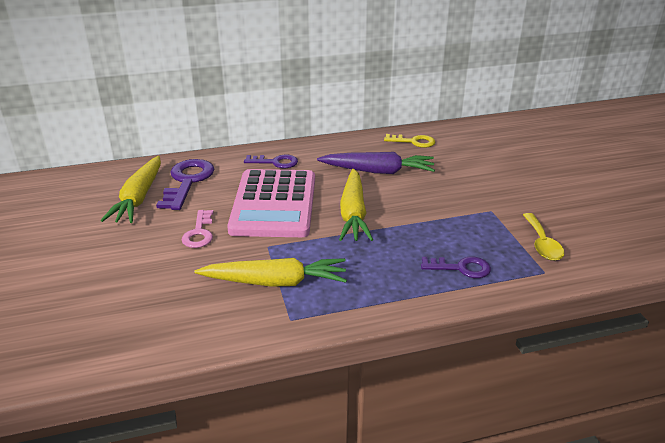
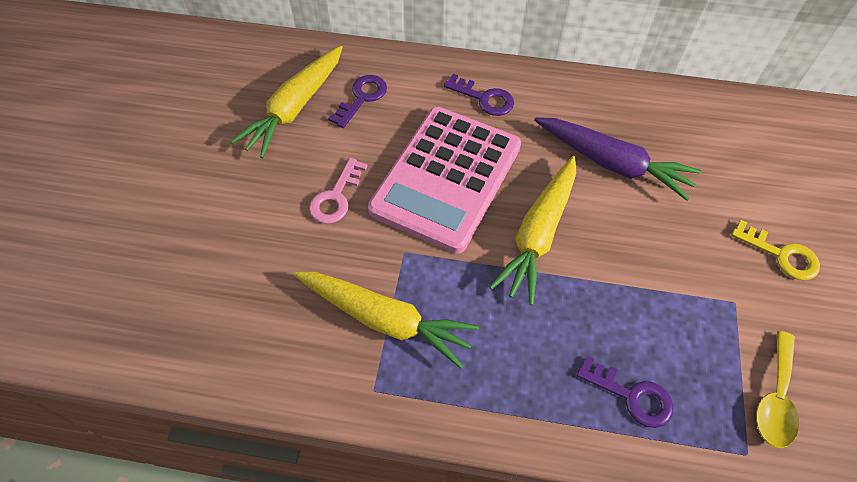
camera: 25 degrees right, 25 degrees up
(188, 181) = (362, 98): purple key -> purple key, size x0.61
(413, 142) = (694, 119): yellow key -> yellow key (781, 255)

